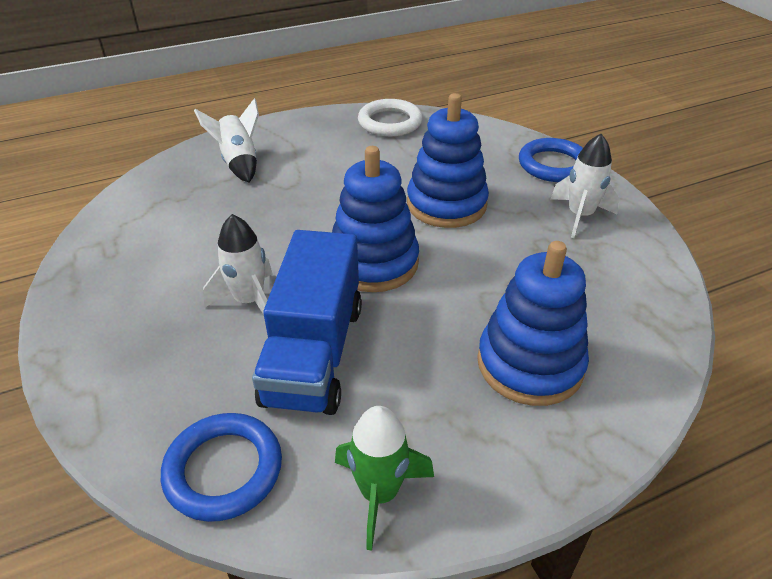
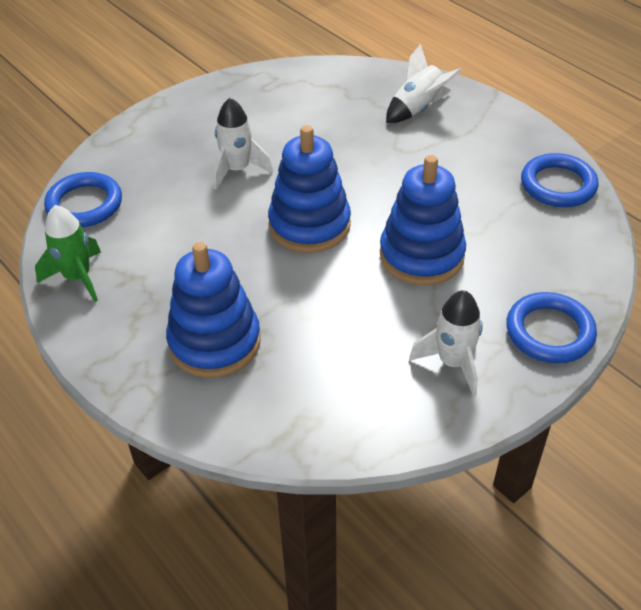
camera: 75 degrees right, 5 degrees up
(314, 353) = (193, 217): blue truck -> none
(390, 122) = (558, 185): white ring -> blue ring

